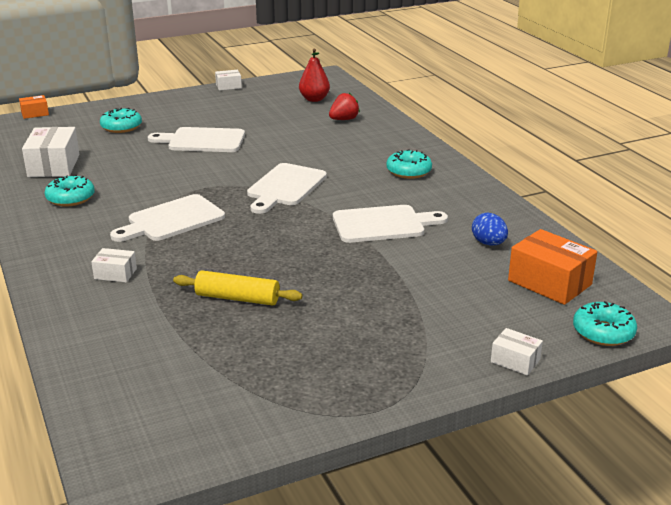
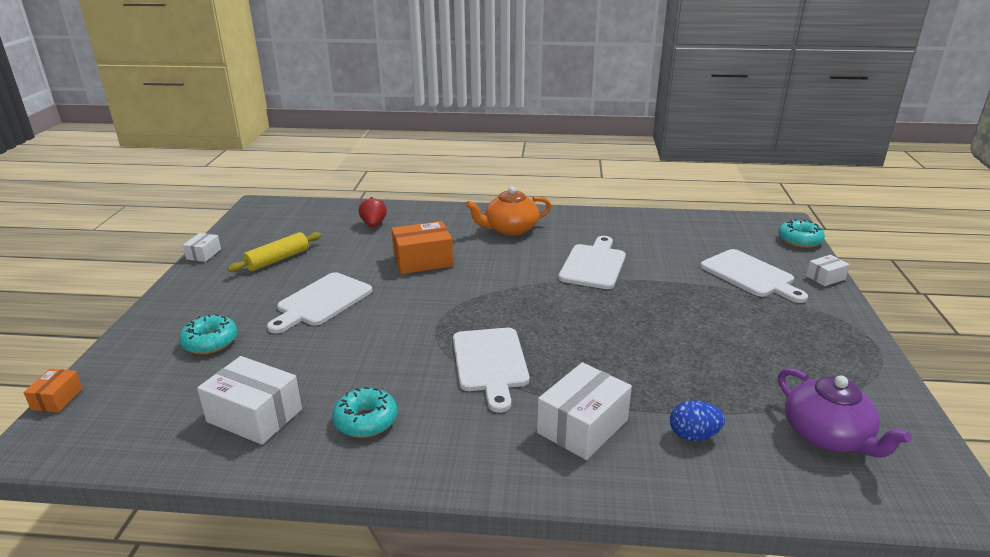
camera: 60 degrees left, 0 degrees up
(115, 274) = (582, 426): white box -> white box, size x1.87
(179, 390) = (827, 435): none -> purple teapot
(237, 298) = (678, 364): yellow rolling pin -> yellow rolling pin (278, 259)
(285, 187) = (481, 287): white cutting board -> white cutting board (750, 275)
(314, 99) = (308, 224): red pear -> none
(408, 171) = (510, 229): turquoise donut -> orange teapot
(488, 243) = (656, 237): blue egg -> blue egg (693, 435)
(549, 282) = (726, 235): orange box -> orange box (423, 261)

